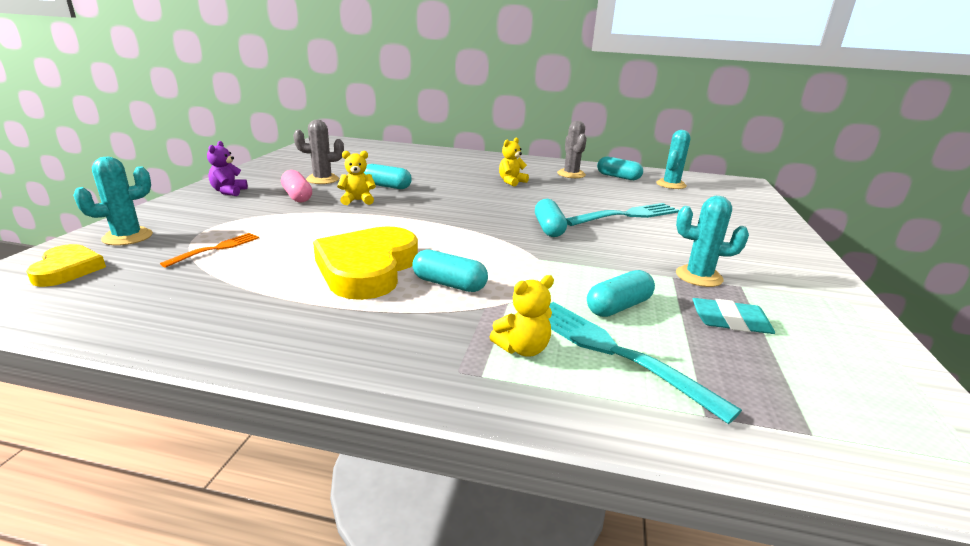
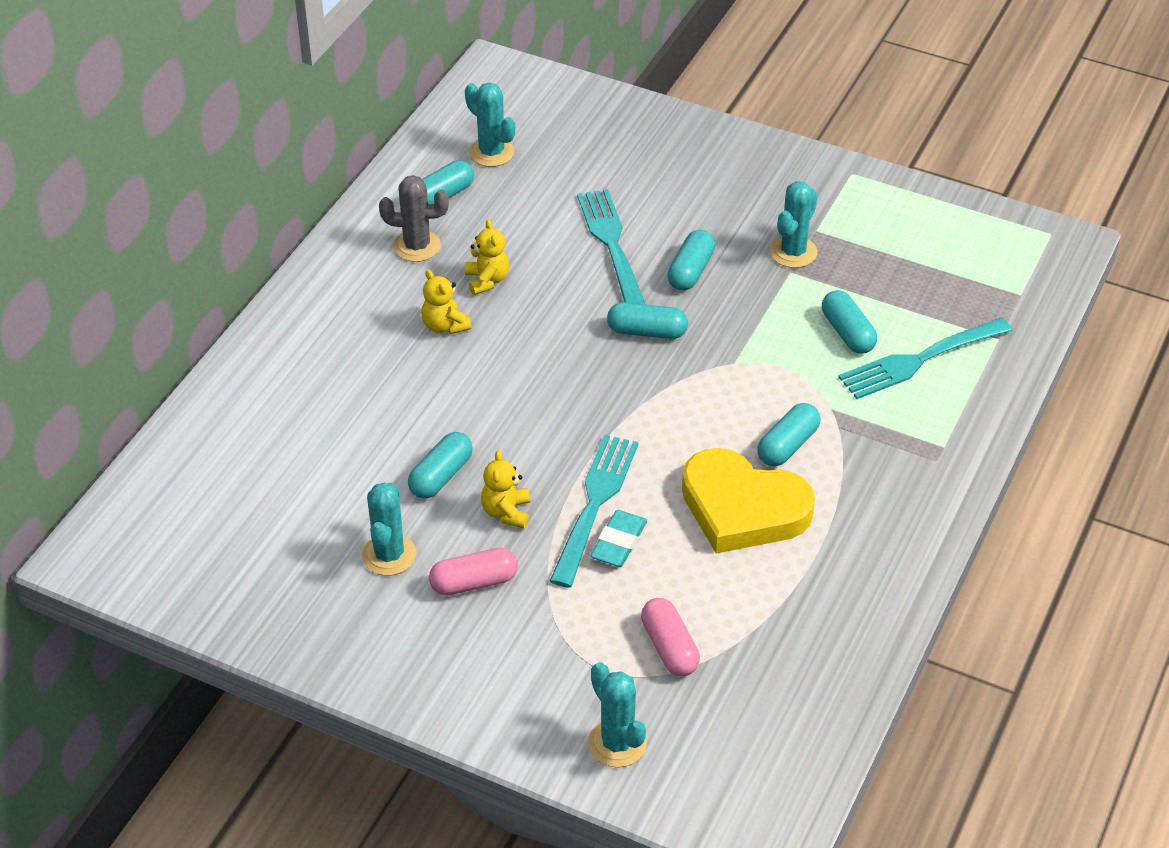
camera: 75 degrees left, 20 degrees up
(67, 269) = (713, 770): yellow heart -> none
(215, 249) = (669, 647): orange fork -> pink capsule
(229, 192) = (436, 668): purple teddy bear -> none
(322, 179) = (389, 555): grey cactus -> turquoise cactus
(366, 221) = (594, 505): none -> turquoise fork
(522, 349) = (910, 415): yellow teddy bear -> yellow teddy bear (487, 280)
(628, 239) = (690, 271): none -> turquoise capsule
(730, 322) = (881, 269): turquoise eraser -> turquoise eraser (618, 543)

